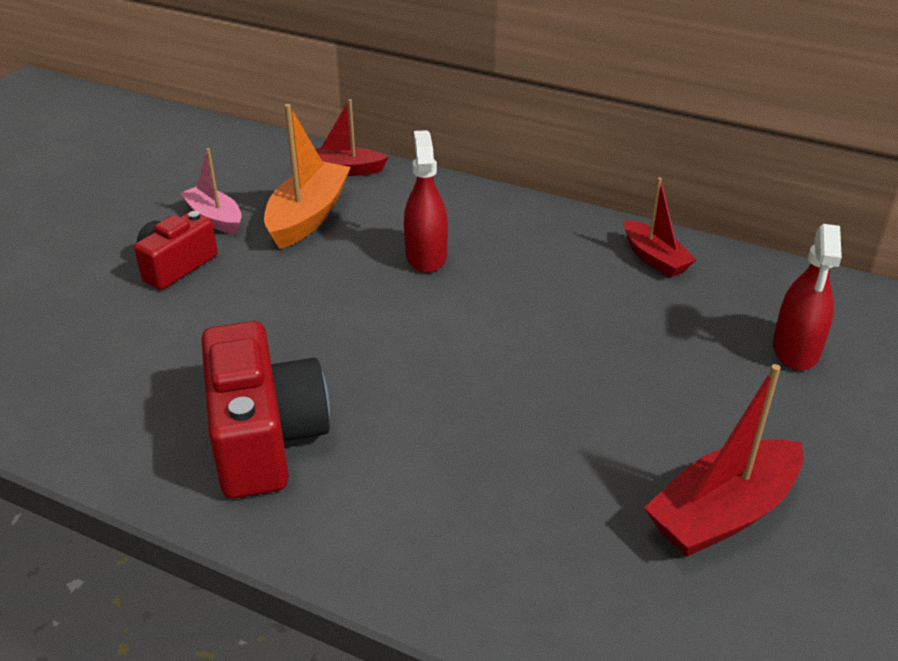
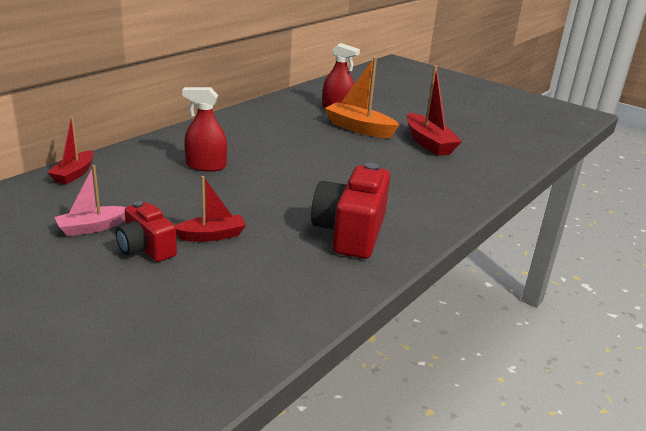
camera: 80 degrees left, 10 degrees down
(265, 437) = (350, 232): red camera -> red camera turned 75 degrees counterclockwise
(308, 216) = (125, 194): orange boat -> orange boat (359, 128)
(654, 258) = (253, 117): red boat -> red boat (212, 236)

